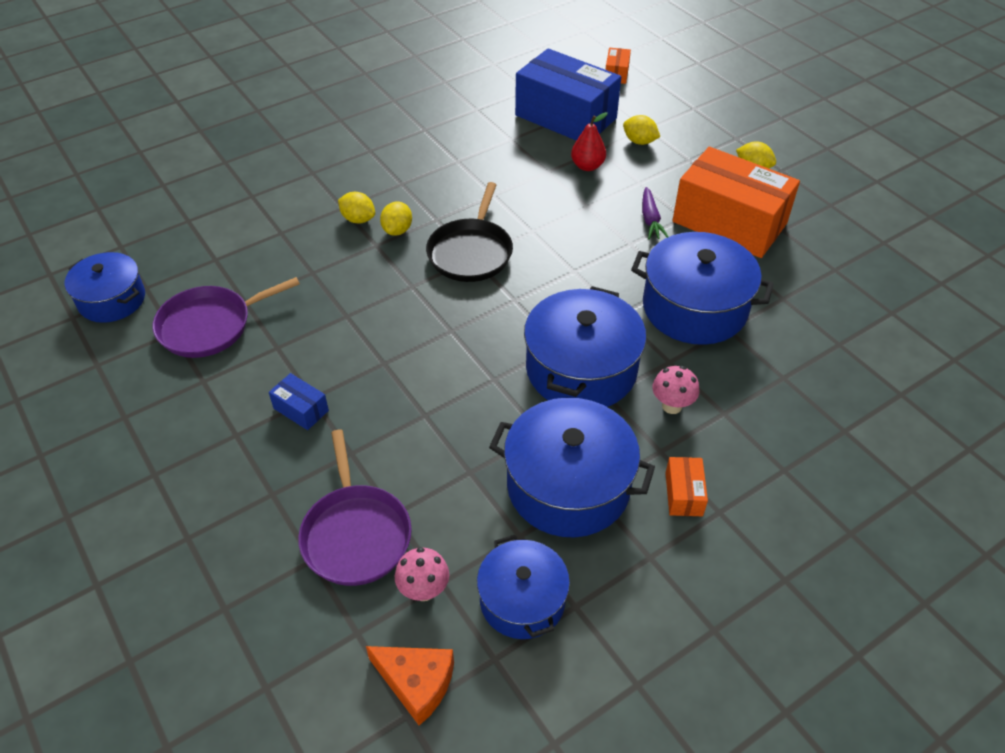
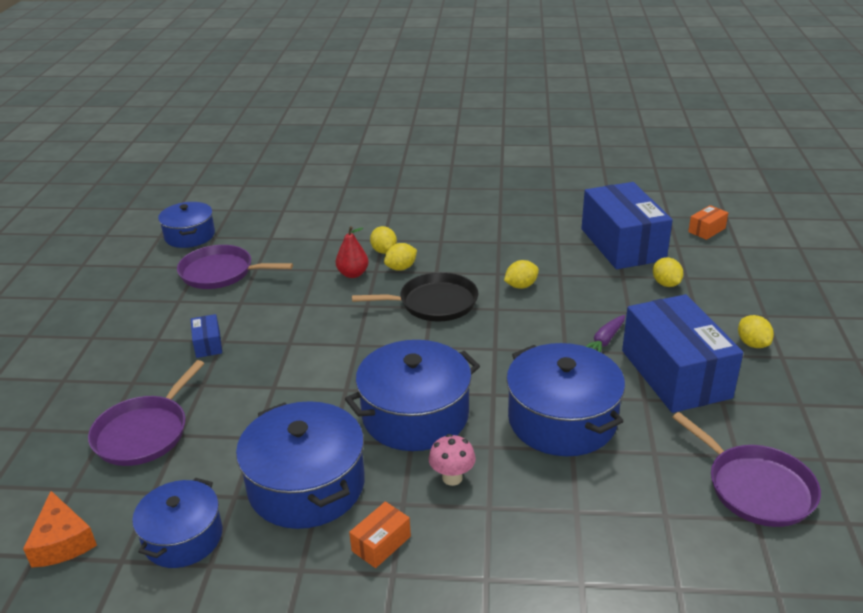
camera: 40 degrees right, 15 degrees down
(424, 590) = (137, 490): pink mushroom -> none
(471, 252) = (434, 303): black pan -> black pan turned 150 degrees counterclockwise
(527, 198) = (521, 286): none -> yellow lemon
(587, 166) = (597, 284): red pear -> red pear (353, 274)
(729, 222) = (675, 374): orange box -> blue box
(869, 288) = (756, 487): none -> purple pan

